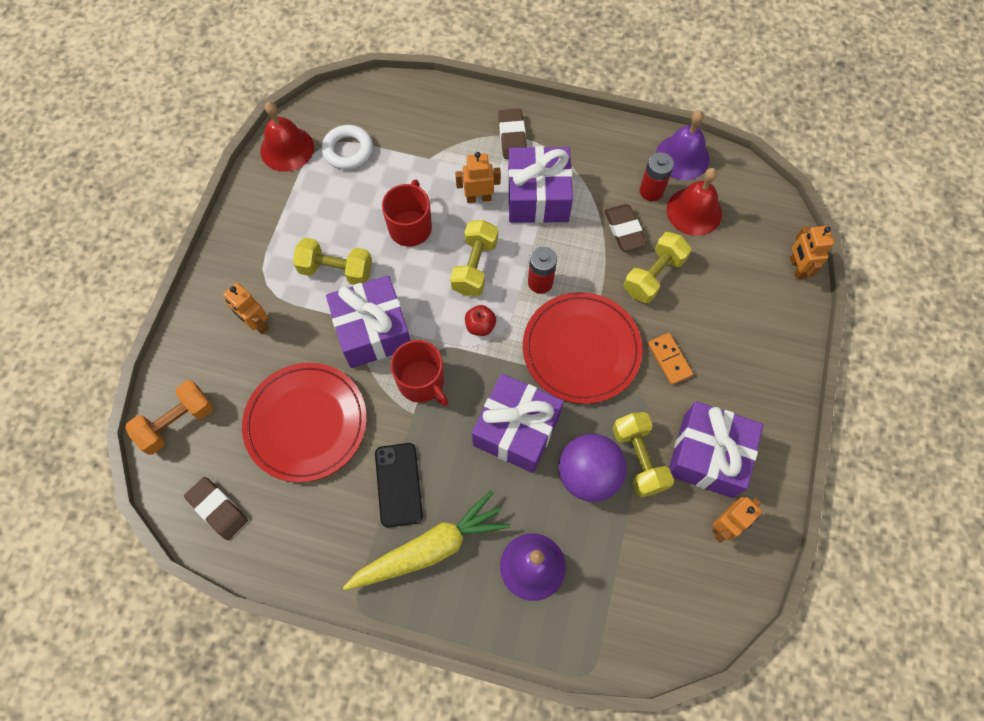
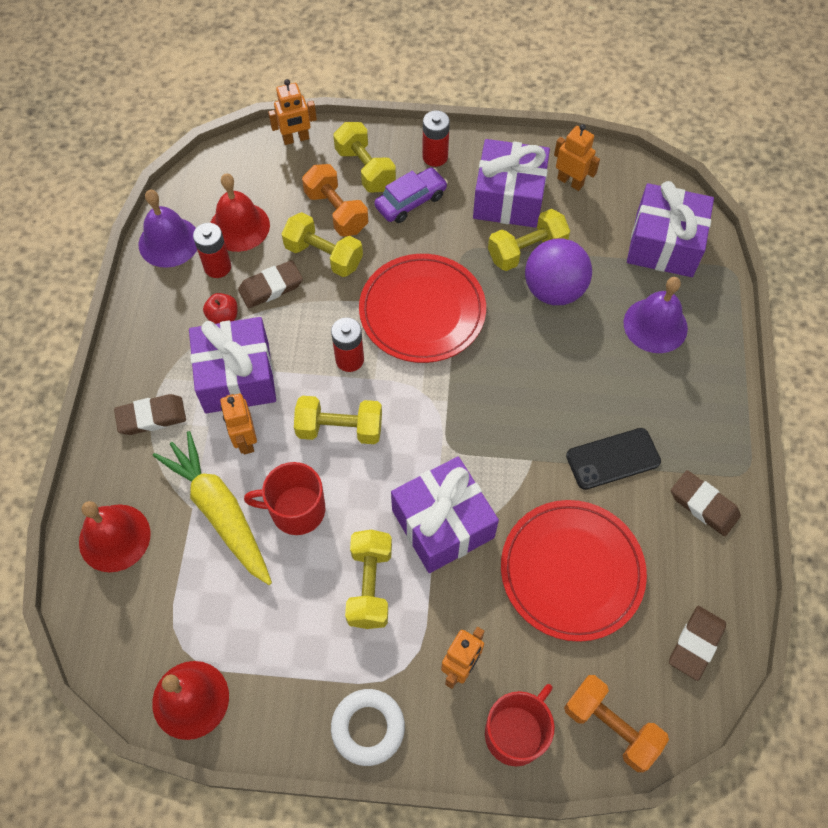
camera: 100 degrees left, 5 degrees down
(335, 555) = (703, 505): none -> brown eraser
(348, 150) = (187, 613): white ring -> white ring (368, 728)
(417, 109) = (114, 537): none -> red bell
(422, 382) = (494, 458): red mug -> red mug (516, 732)
(430, 548) = (667, 416): yellow carrot -> yellow carrot (220, 512)
(480, 326) = (414, 411): red apple -> red apple (223, 317)
(516, 430) = (524, 358): purple gift -> purple gift (664, 244)
(669, 359) = (417, 235): orange domino -> none
(704, 292) = (336, 211): none -> orange dumbbell
(711, 360) = (411, 201): none -> purple car
(755, 324) = (365, 169): none -> yellow dumbbell
(767, 393) = (435, 157): none -> red battery

